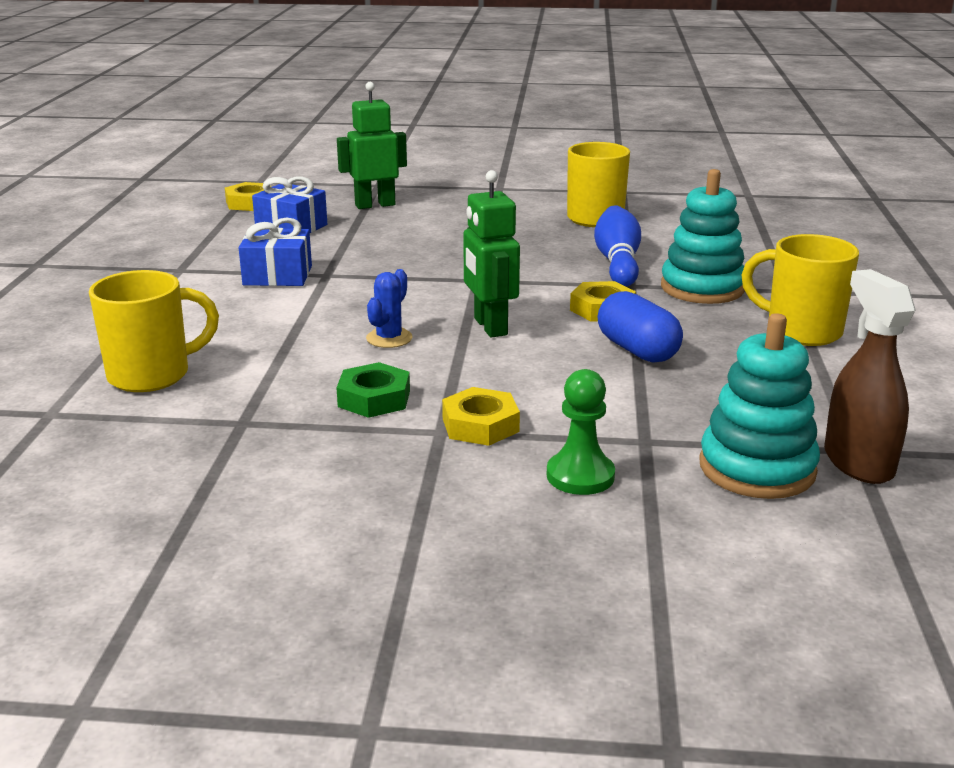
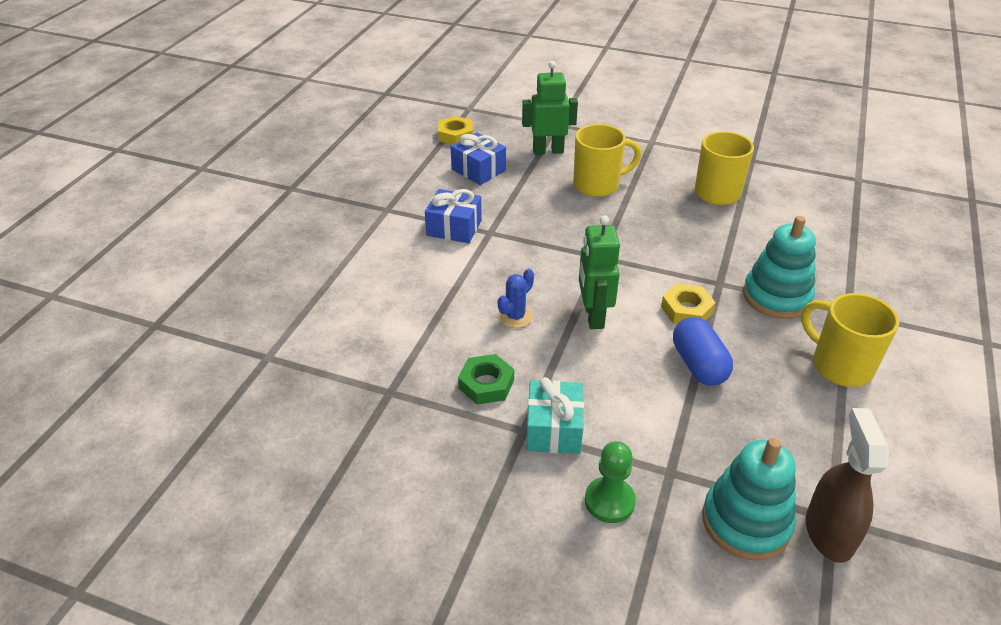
camera: 15 degrees right, 15 degrees up
(152, 375) = (341, 328): yellow mug -> yellow mug (598, 185)
(480, 425) = (553, 429): yellow nut -> turquoise gift
(617, 262) = (717, 253): blue bowling pin -> none

